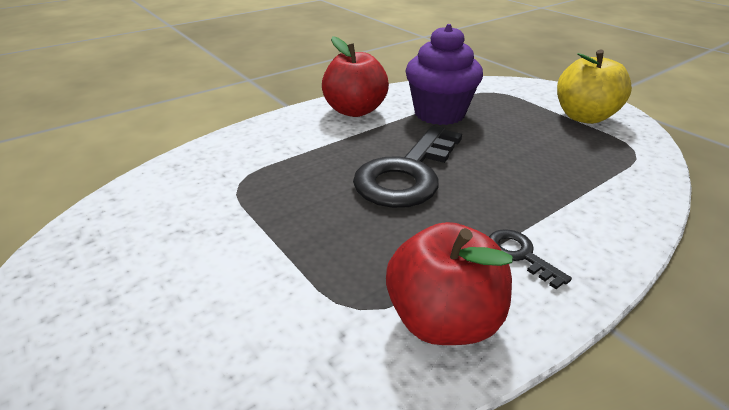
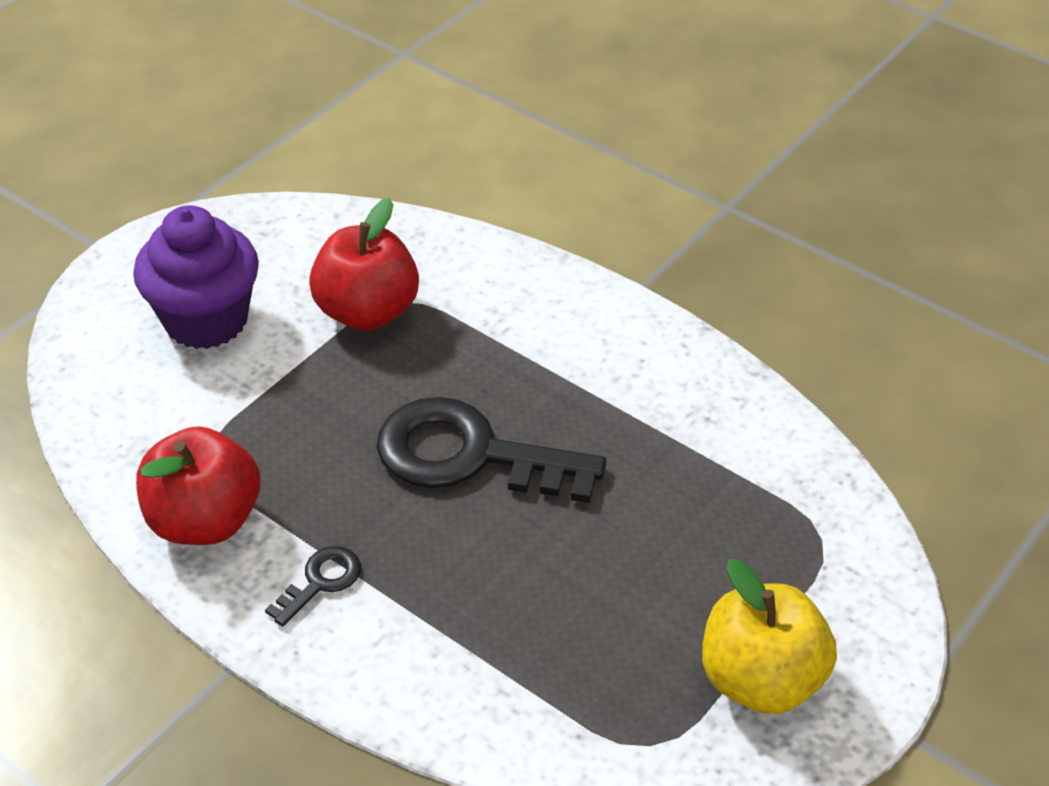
camera: 75 degrees right, 10 degrees up
(355, 110) = (646, 362): red apple -> red apple (367, 312)
(439, 113) = (682, 468): purple cupcake -> purple cupcake (206, 320)

